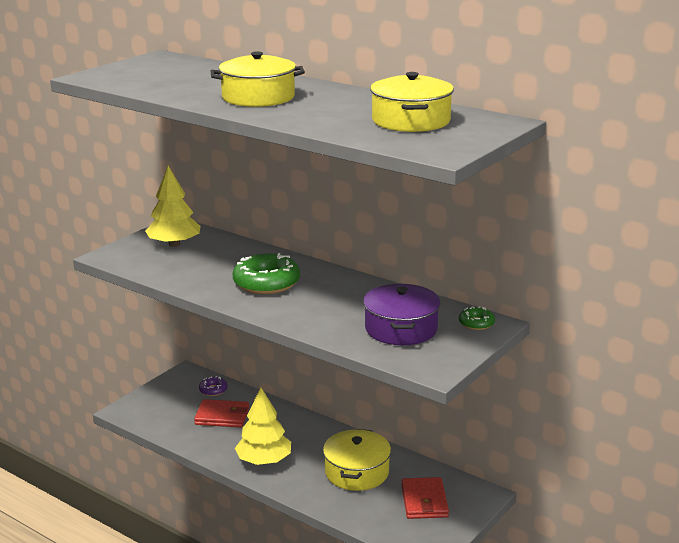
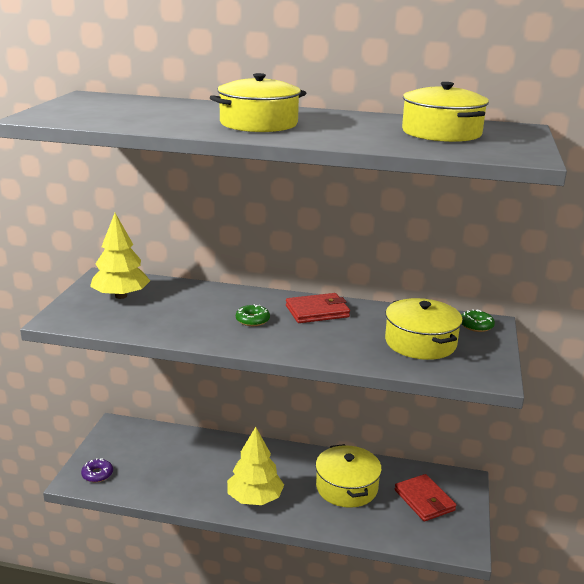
camera: 25 degrees left, 0 degrees up
(213, 390) = (155, 437): purple donut -> purple donut (97, 474)
(222, 416) = (182, 462): red wallet -> red wallet (317, 311)
(266, 283) = (252, 320): green donut -> green donut, size x0.50
(401, 329) = (420, 342): purple pot -> yellow pot

